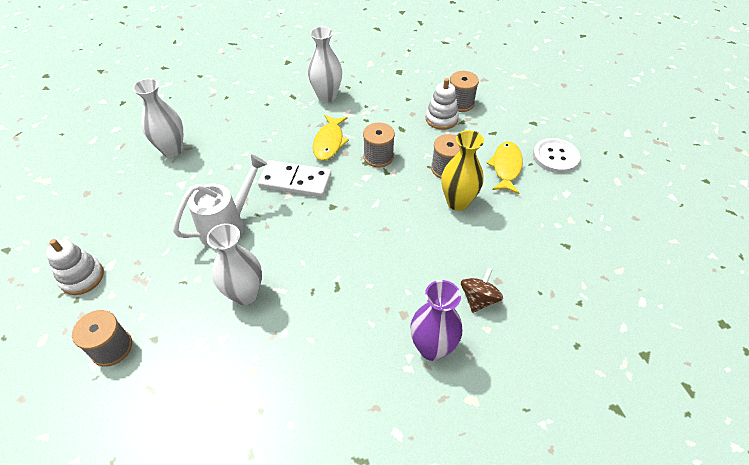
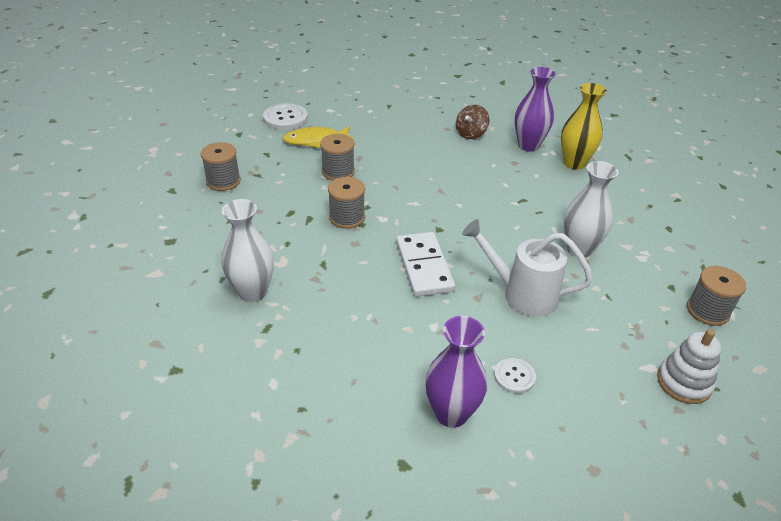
camera: 115 degrees left, 10 degrees down
(169, 187) = (514, 376): none -> white button
(172, 150) = (451, 413): white vase -> purple vase
(329, 142) = (344, 261): yellow fish -> none
(441, 119) = (259, 189): white stacking toy -> none
(457, 202) = (379, 158): yellow vase -> yellow vase (574, 163)
(478, 299) = (471, 134): brown spinning top -> brown spinning top turned 60 degrees counterclockwise

